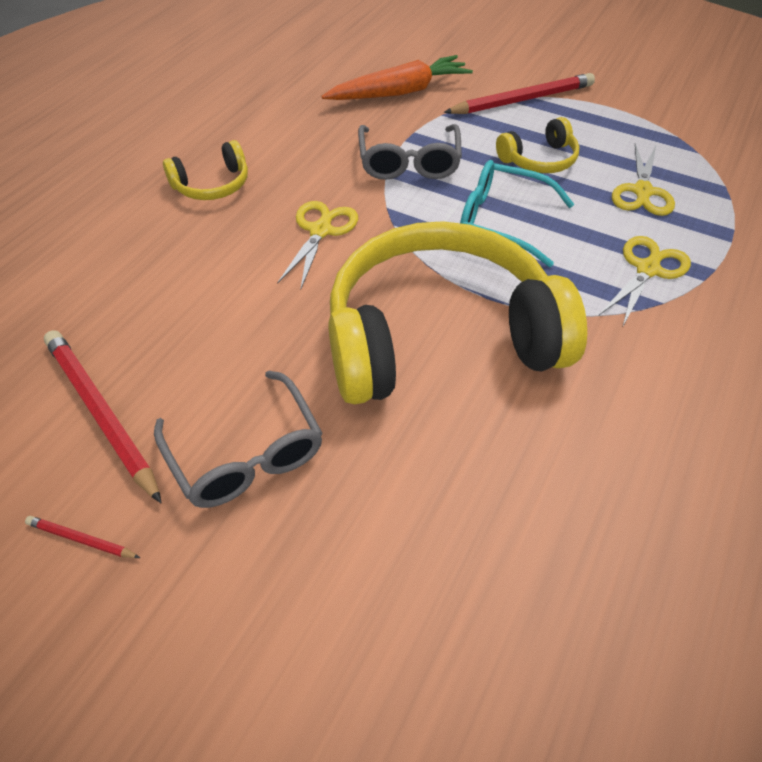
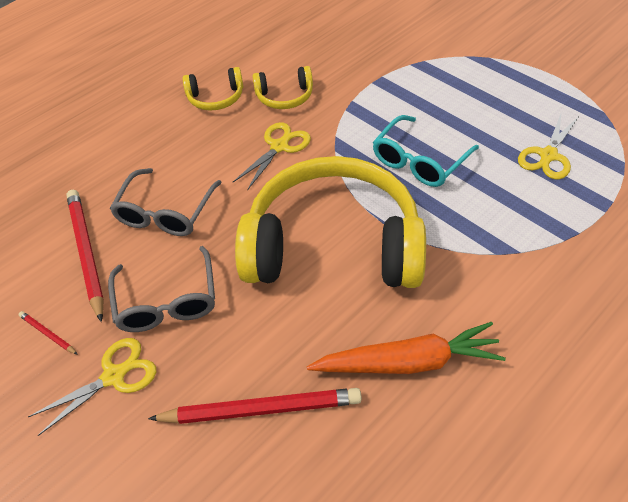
camera: 20 degrees right, 0 degrees up
(399, 92) = (384, 40): orange carrot -> orange carrot (408, 362)
(409, 163) = (367, 102): grey glasses -> grey glasses (165, 213)
(500, 221) = (418, 162): turquoise glasses -> turquoise glasses turned 90 degrees counterclockwise
(522, 100) = (482, 60): red pencil -> red pencil (261, 409)
(539, 160) = (473, 114): yellow headphones -> yellow headphones (285, 96)
(647, 269) = (520, 222): yellow scissors -> yellow scissors (114, 376)

